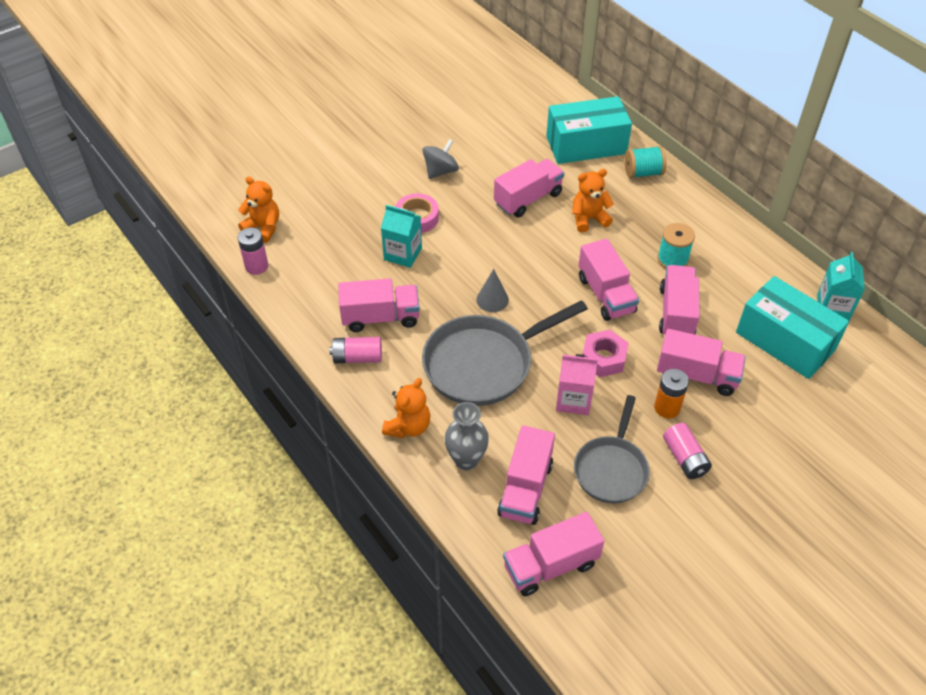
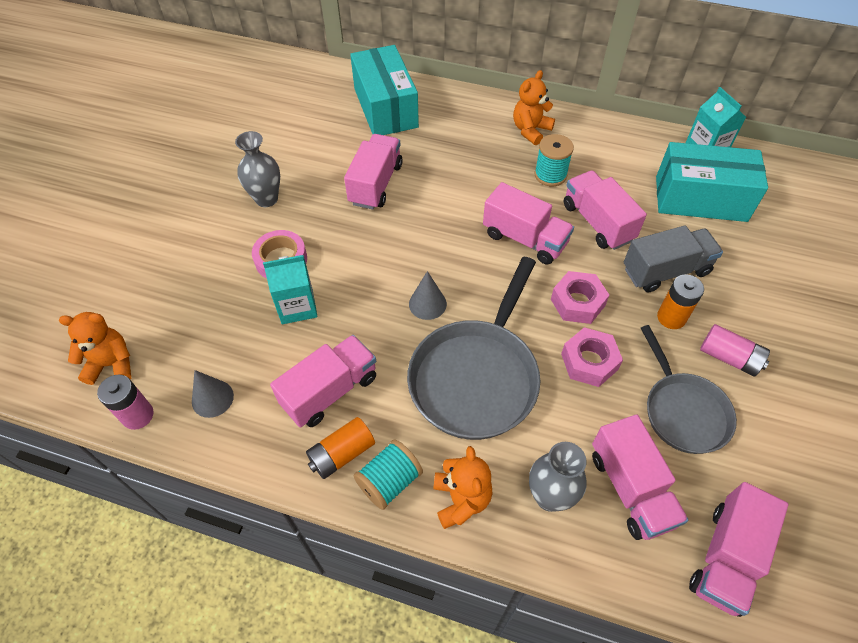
camera: 35 degrees left, 5 degrees up
(306, 281) = (212, 398): none -> grey cone
(357, 357) = (342, 454): pink battery -> orange battery
(440, 171) = (266, 199): grey spinning top -> grey vase
(573, 400) = (589, 361): pink carton -> pink nut
(586, 145) = (385, 108): turquoise box -> turquoise box turned 60 degrees counterclockwise
(589, 219) = (447, 175): orange teddy bear -> orange teddy bear (530, 130)
(643, 173) = (456, 109): turquoise spool -> turquoise spool (389, 481)
(697, 375) = (665, 271): pink truck -> grey truck

